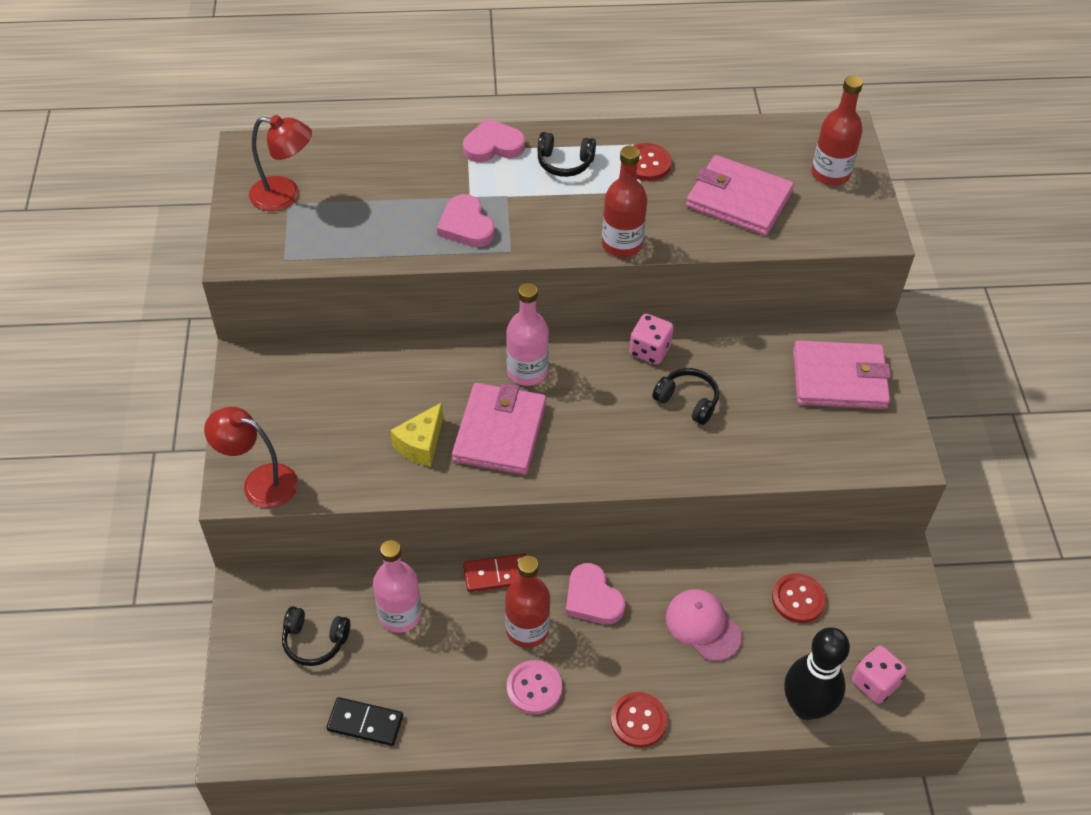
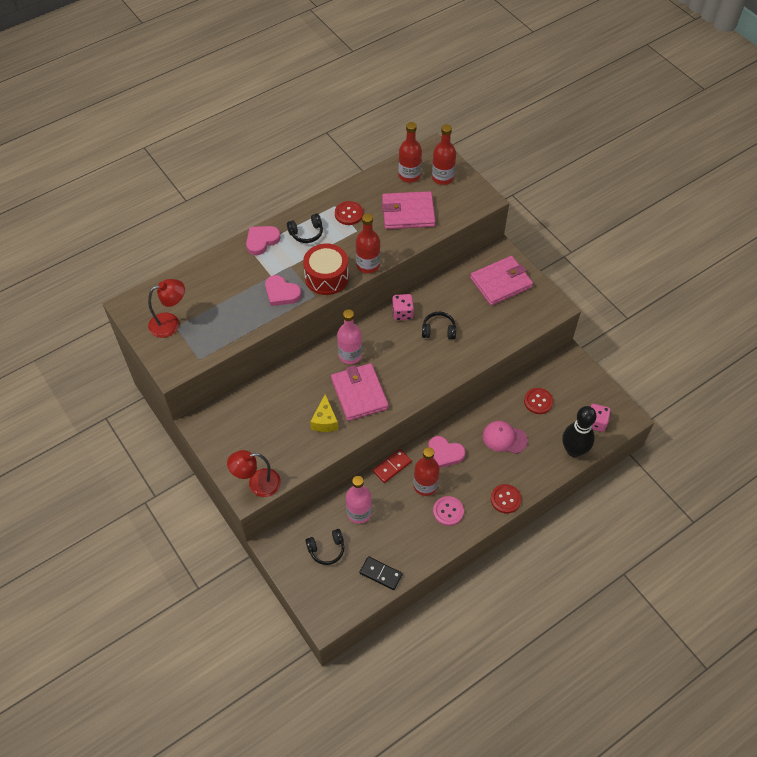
camera: 30 degrees left, 5 degrees up
(365, 723) = (381, 574): black domino -> black domino turned 45 degrees clockwise
(547, 233) = (326, 277): none -> red drum
(779, 150) = (409, 175): none -> red bottle

